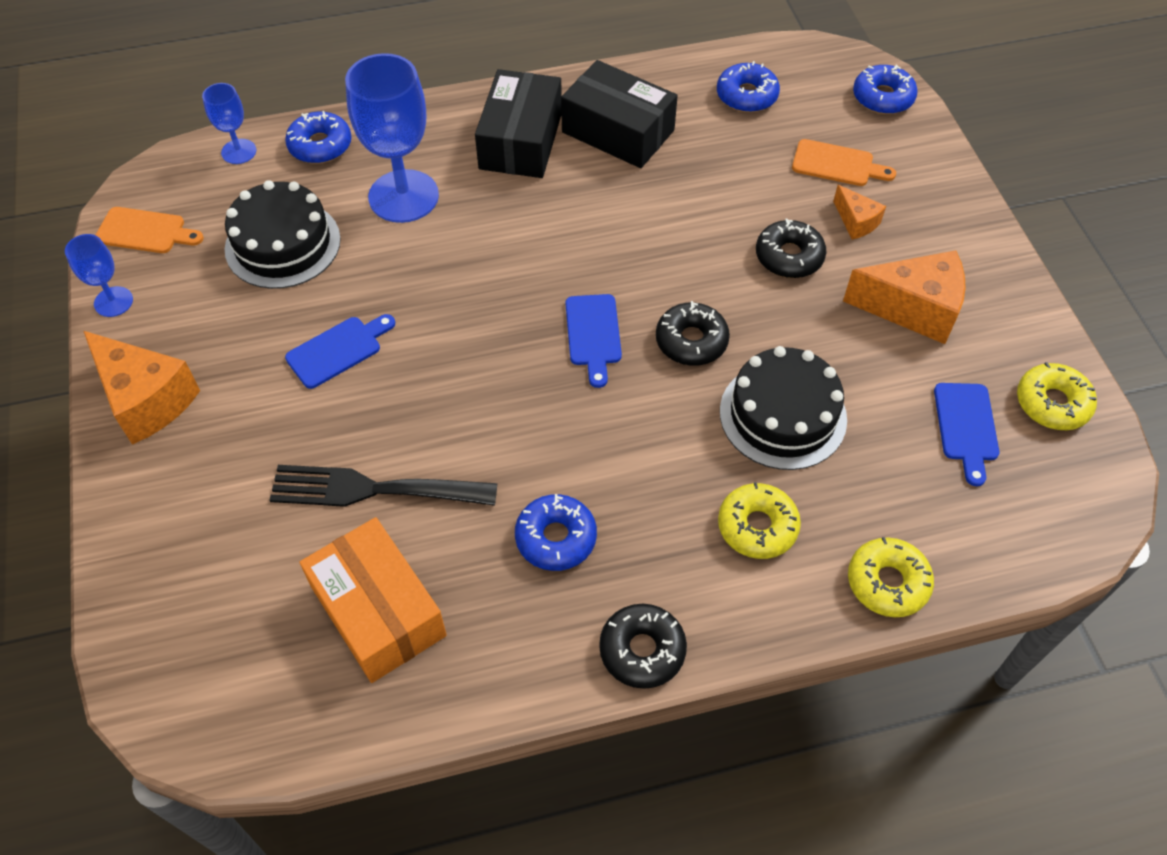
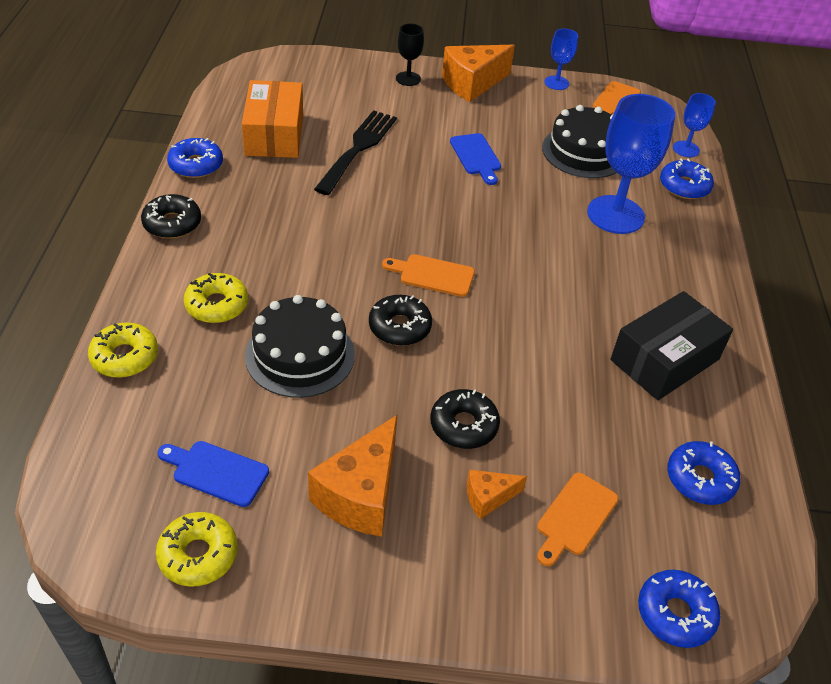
camera: 105 degrees right, 10 degrees down
(156, 485) = (408, 79): none -> black goblet
(378, 611) = (274, 134): orange box -> orange box turned 75 degrees counterclockwise
(521, 141) = (665, 293): black box -> none
(556, 538) = (274, 210): blue donut -> blue donut (196, 165)
(593, 334) = (433, 275): blue cutting board -> orange cutting board

